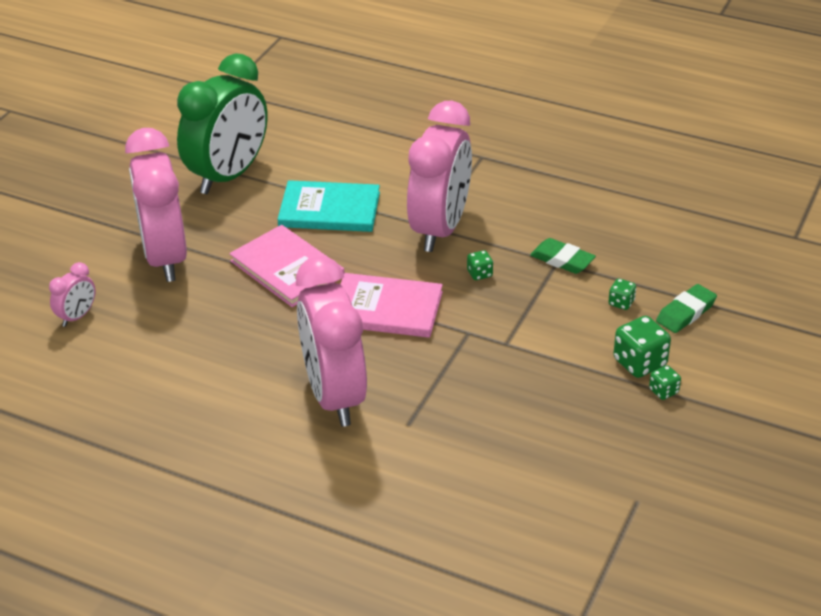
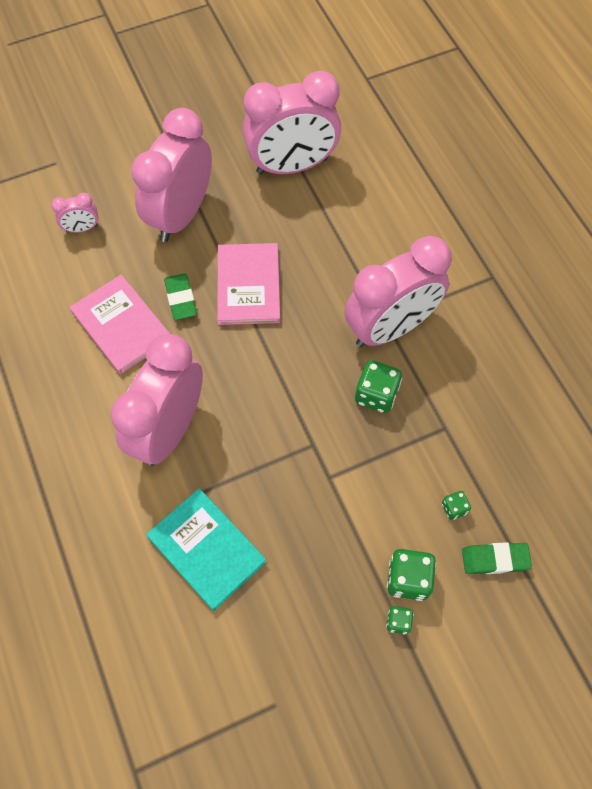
camera: 40 degrees right, 25 degrees up
(229, 176) = (292, 166): green clock -> pink clock
(329, 210) = (329, 250): turquoise book -> turquoise book (206, 549)
(386, 309) = (278, 376): pink book -> pink book (121, 325)
(479, 274) = (376, 395): green dice -> green dice, size x1.84
(562, 260) = (451, 429): green eraser -> green eraser (181, 299)

